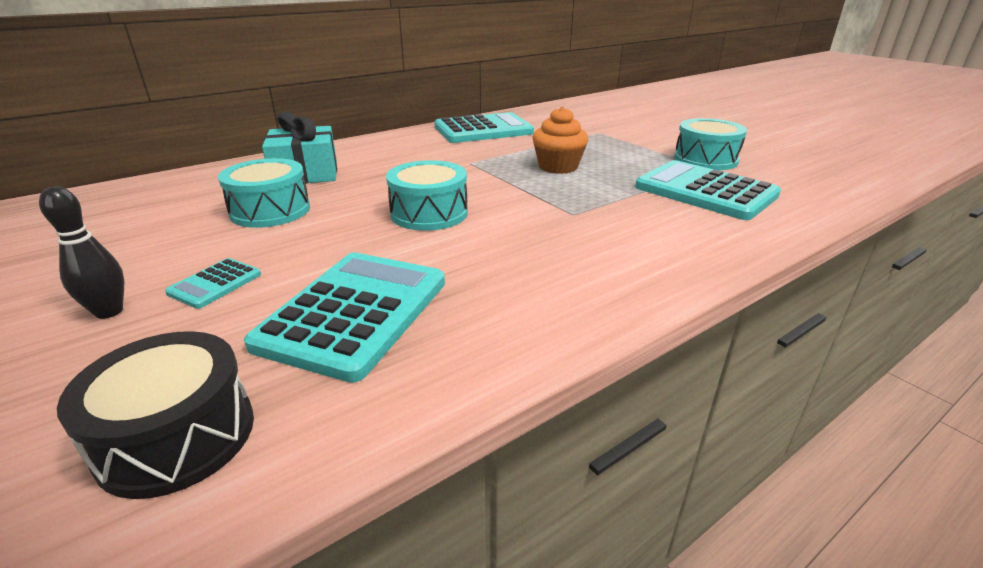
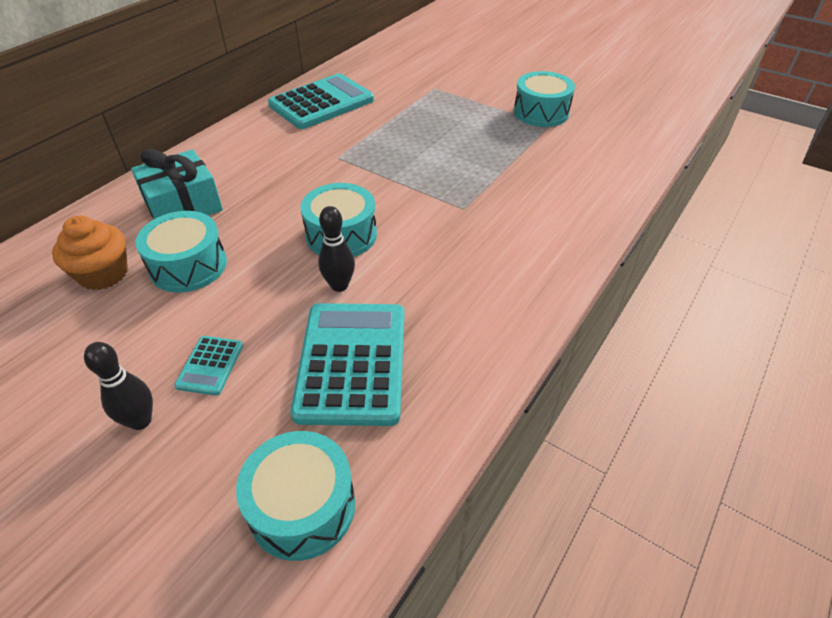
camera: 20 degrees left, 15 degrees up
(177, 436) = (302, 507): black drum -> turquoise drum
(395, 248) = (339, 285): none -> black bowling pin
(558, 167) = (421, 147): orange cupcake -> orange cupcake (103, 274)
(705, 191) = (555, 156): turquoise calculator -> none

